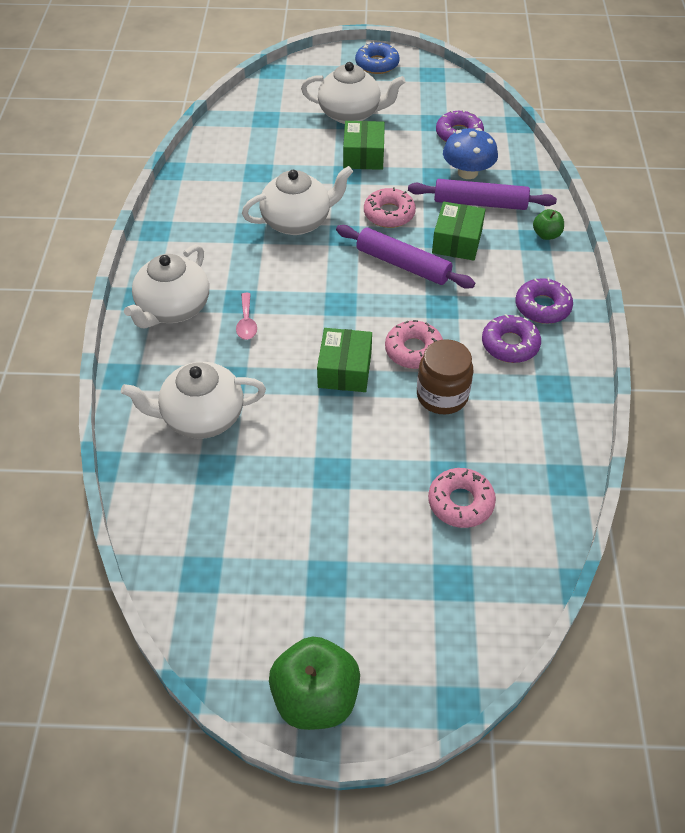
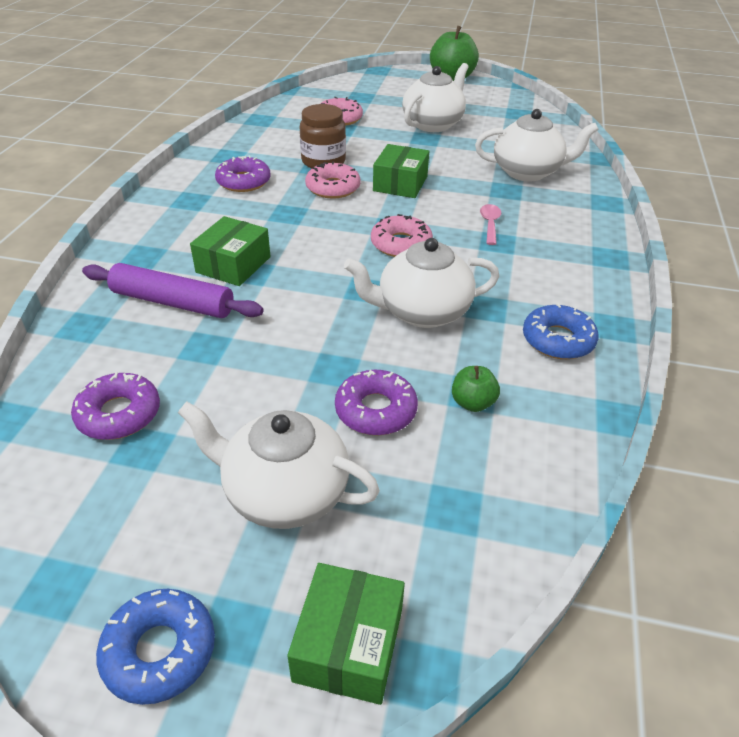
camera: 170 degrees left, 10 degrees down
(173, 308) = (569, 244): white teapot -> white teapot (433, 124)
(199, 213) = (558, 340): none -> blue donut
(363, 155) = (297, 397): green box -> green box (348, 644)
(389, 214) = (299, 305): pink donut -> pink donut (401, 244)
(403, 264) = (309, 250): purple rolling pin -> none
(467, 172) = (156, 346): blue mushroom -> none
(542, 307) = (190, 201): purple donut -> purple donut (376, 410)
(546, 235) = (125, 258): green apple -> green apple (472, 403)

